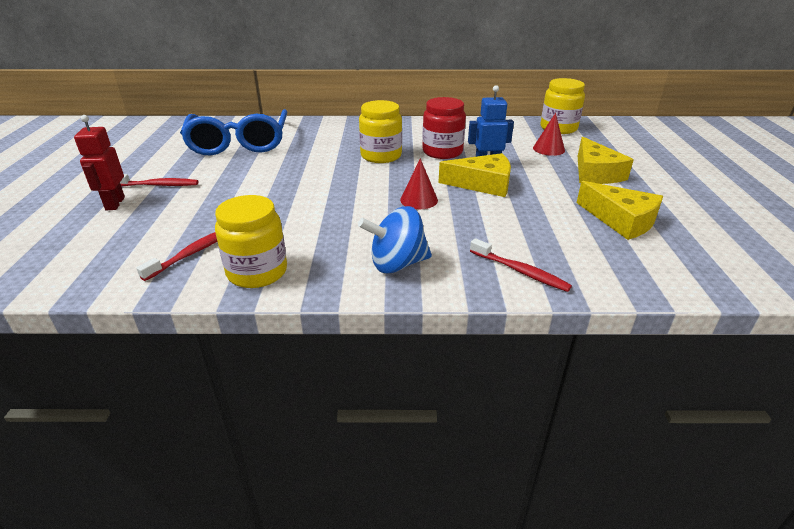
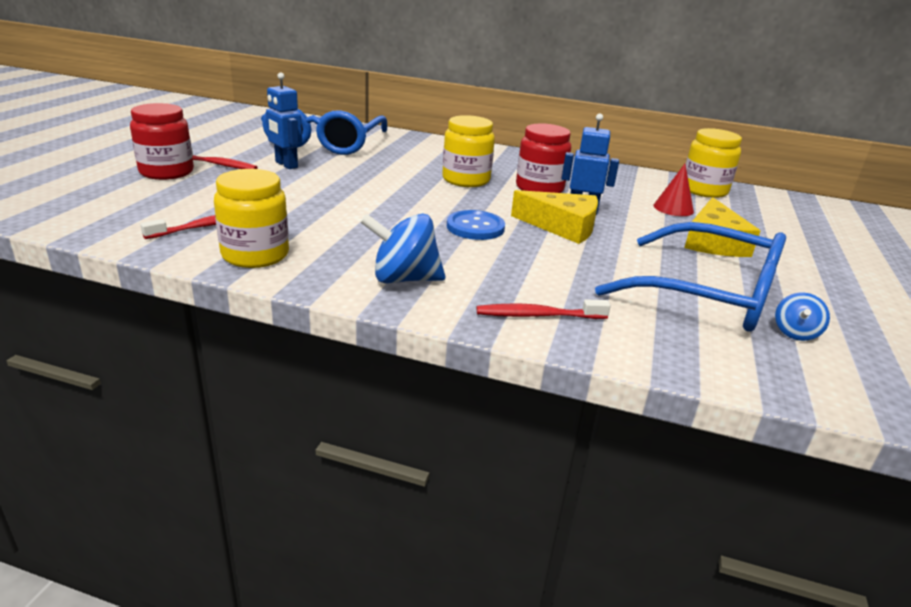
camera: 15 degrees right, 5 degrees down
(115, 203) = (166, 172): red robot -> red jar
(221, 172) = (286, 165): none -> blue robot
(419, 200) = (475, 227): red cone -> blue button
(520, 271) = (538, 315): red toothbrush -> red toothbrush turned 120 degrees clockwise
(621, 220) = (707, 294): yellow cheese -> blue glasses
(697, 239) = (795, 333): none -> blue spinning top

